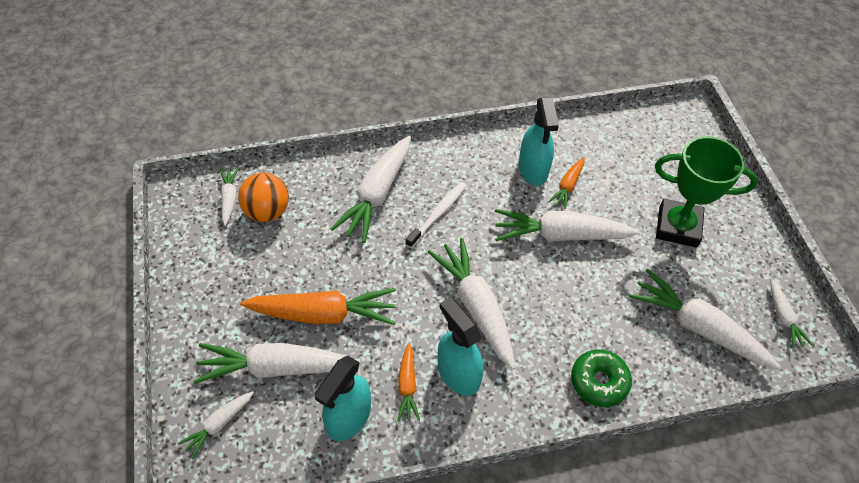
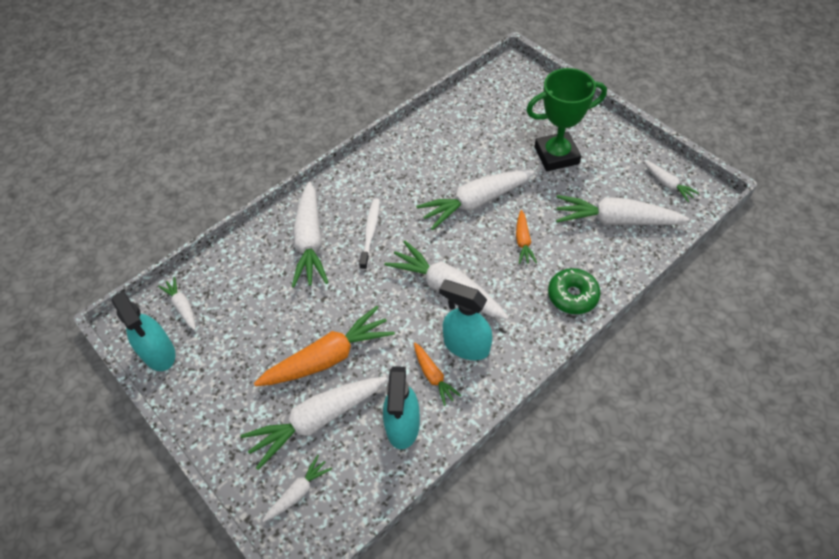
camera: 25 degrees left, 0 degrees up
(219, 424) = (298, 492): white carrot -> white carrot turned 150 degrees counterclockwise
(267, 211) = (224, 301): orange ball -> none
(533, 169) = (423, 163): turquoise spray bottle -> turquoise spray bottle (159, 353)
(567, 186) = (457, 163): orange carrot -> orange carrot (523, 241)

